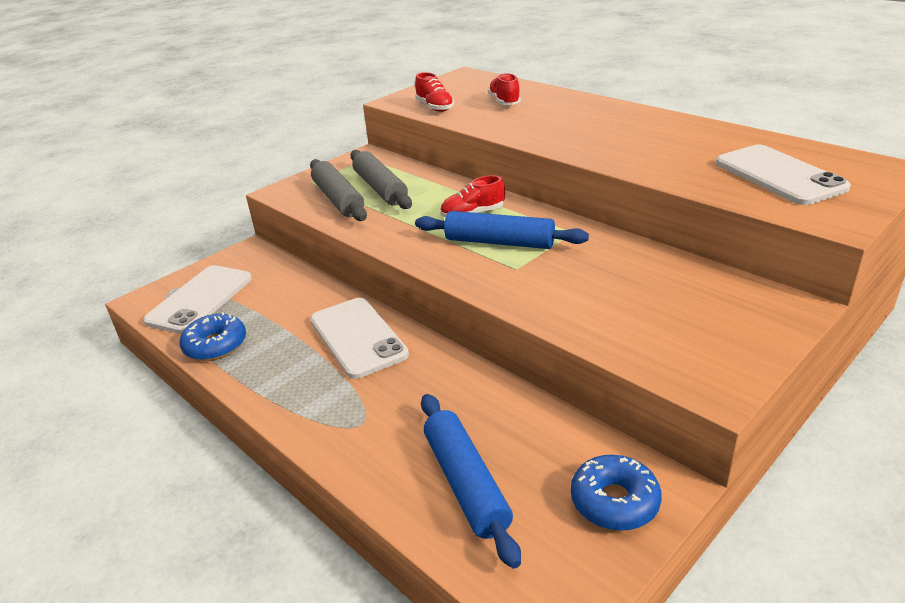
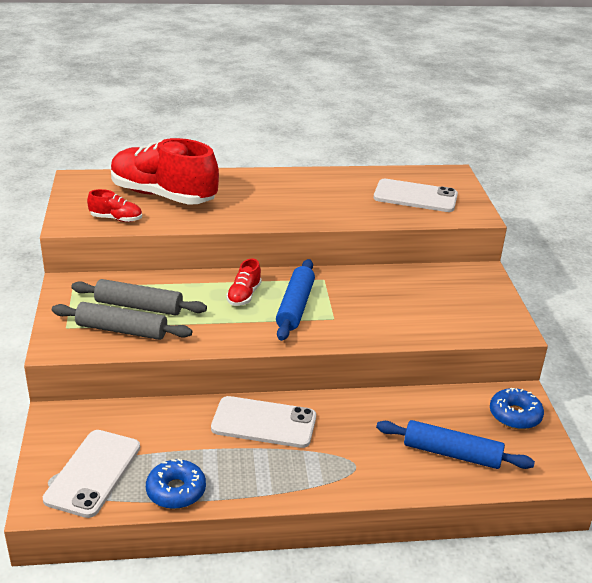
camera: 55 degrees left, 0 degrees up
(200, 299) = (93, 473): white phone -> white phone turned 45 degrees clockwise
(499, 242) = (295, 306): blue rolling pin -> blue rolling pin turned 45 degrees counterclockwise
(504, 102) = (163, 195): red shoe -> red shoe, size x2.30

